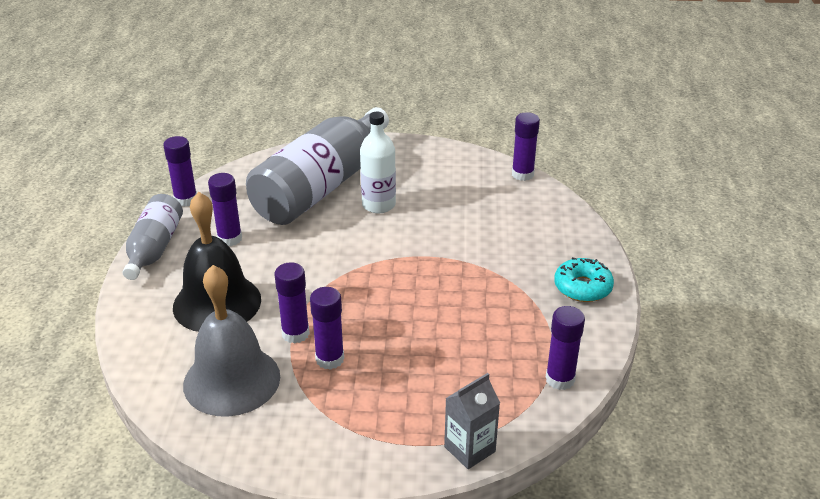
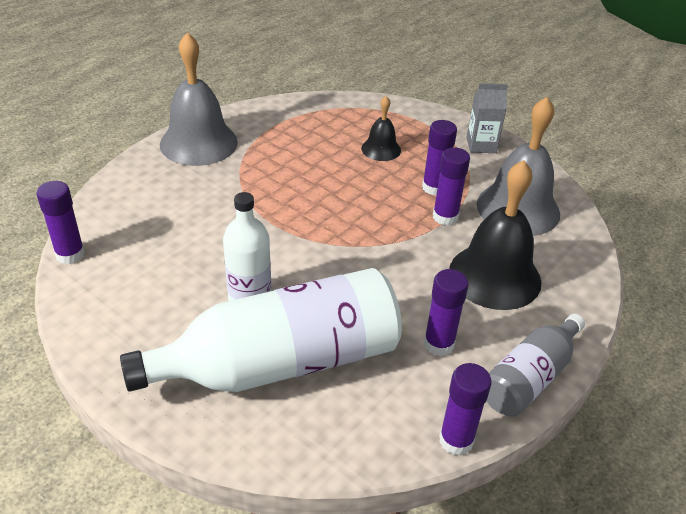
camera: 145 degrees left, 5 degrees up
(321, 187) = (280, 362): grey bottle -> white bottle
(422, 376) = (381, 149): none -> black bell
(469, 449) = (394, 107): grey carton -> grey carton (481, 145)
(560, 379) = (298, 109): purple glue stick -> none
(582, 287) = (198, 143): turquoise donut -> grey bell

